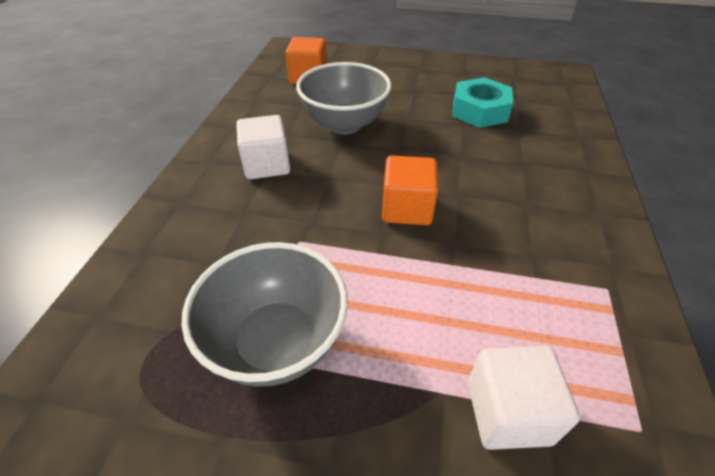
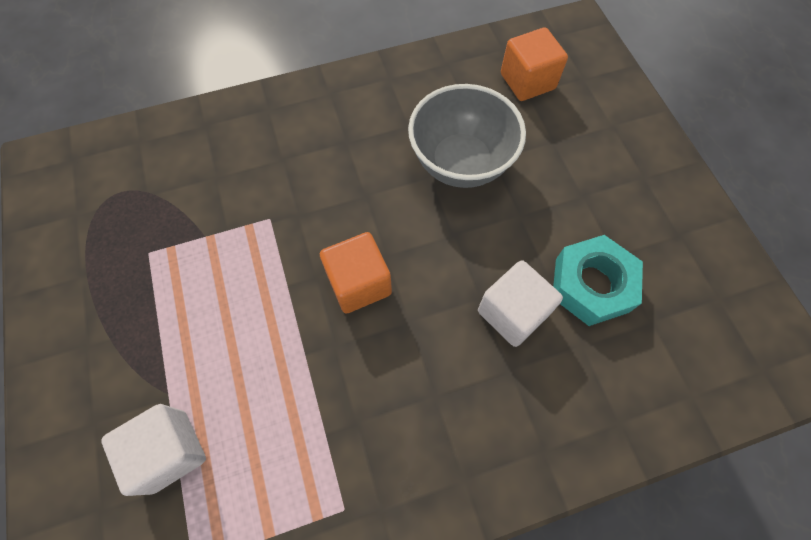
camera: 60 degrees right, 20 degrees up
(267, 165) = (352, 137): white cube -> white cube (512, 313)
(277, 342) = (164, 262): grey bowl -> none

